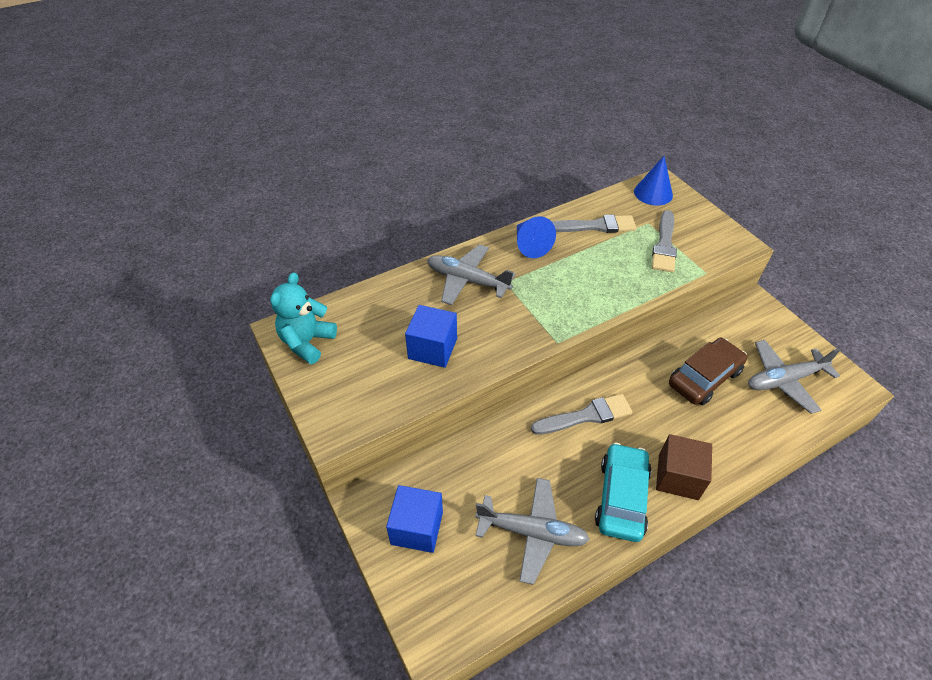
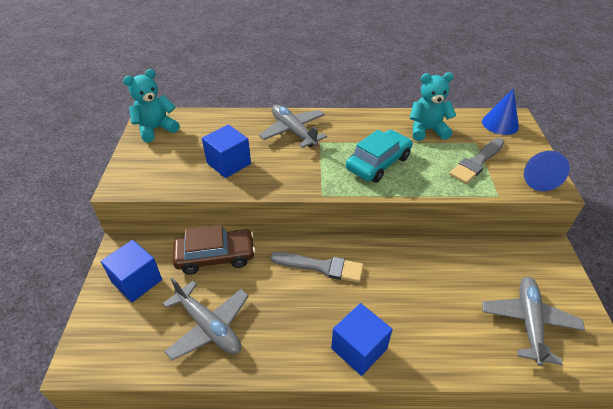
camera: 30 degrees right, 5 degrees down
(530, 245) = (361, 125): blue cone -> blue cone (537, 178)
(595, 226) = (427, 130): grey brush -> turquoise teddy bear
(621, 497) = (297, 339): turquoise car -> turquoise car (378, 163)
(678, 477) = (359, 348): brown cube -> blue cube
(704, 377) = (449, 285): brown car -> brown car (215, 256)
(784, 380) = (528, 322): grey plane -> grey plane turned 90 degrees clockwise

